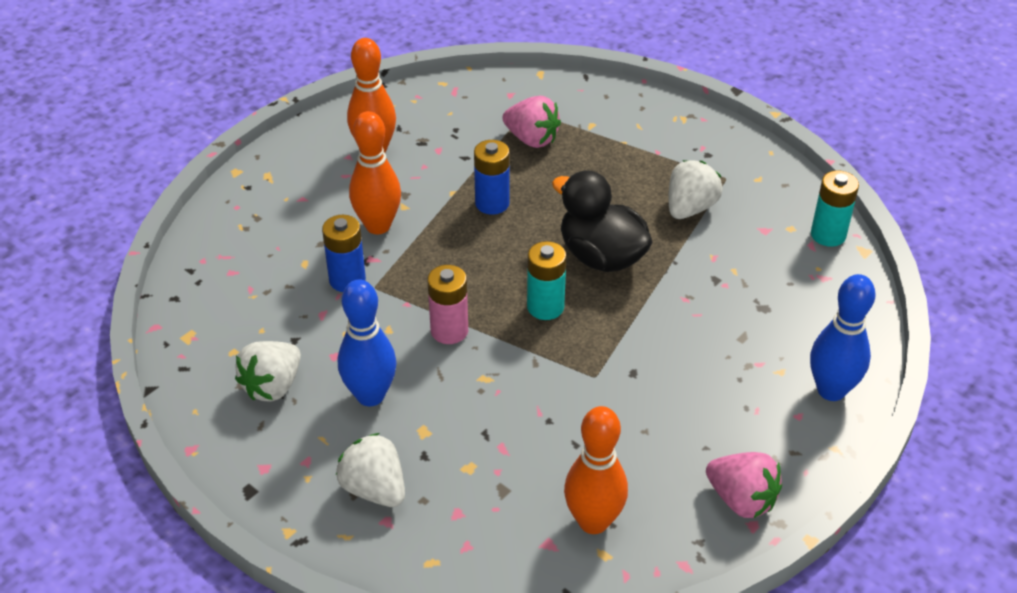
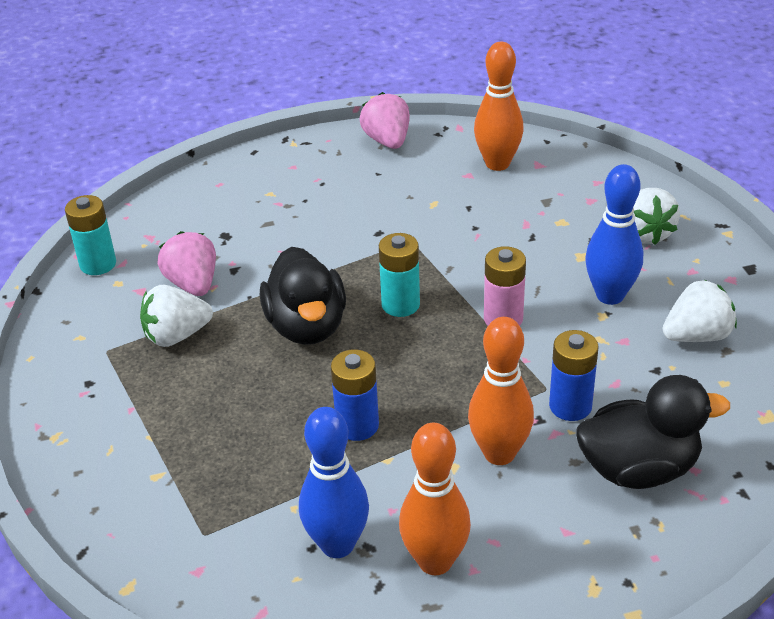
camera: 145 degrees left, 5 degrees down
(272, 255) = (639, 469): none -> black duck
(532, 139) = (240, 487): pink strawberry -> pink strawberry (193, 284)
(831, 390) = (251, 170): blue bowling pin -> blue bowling pin (337, 544)

